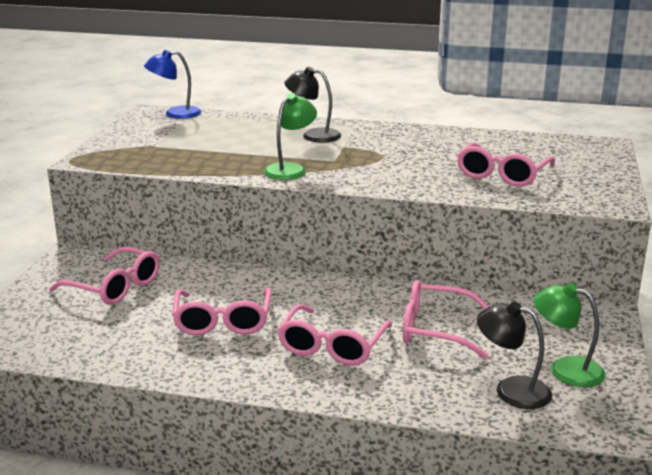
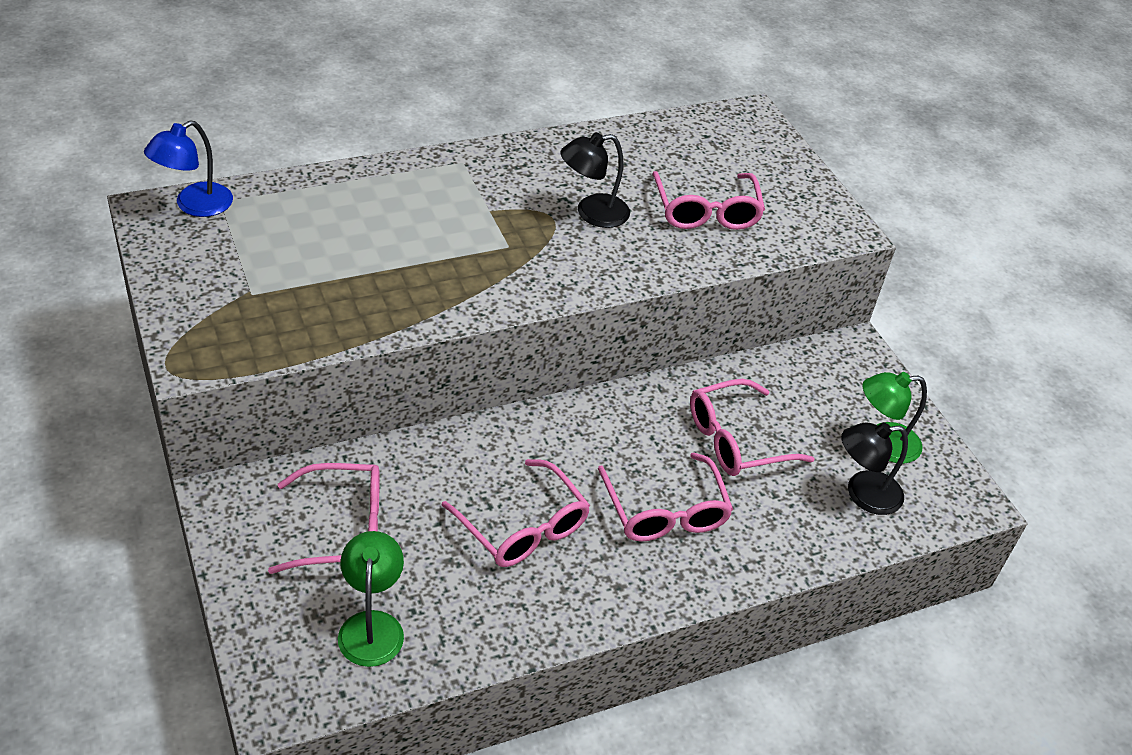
camera: 40 degrees left, 20 degrees up
(290, 169) = (476, 283): green lamp -> green lamp (372, 626)
(313, 135) = (431, 199): black lamp -> black lamp (592, 213)

